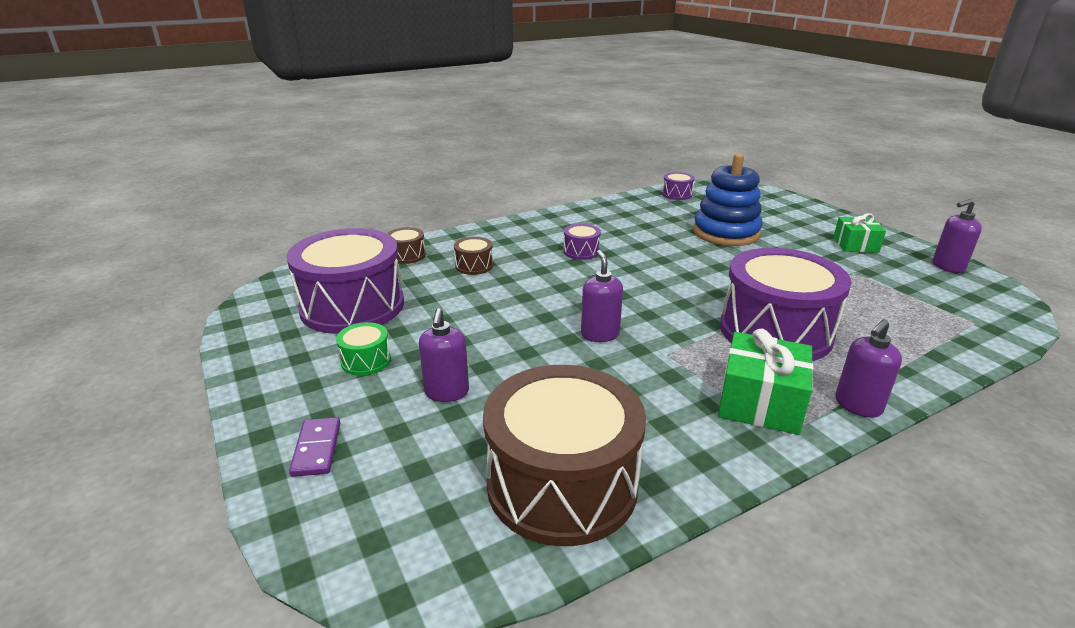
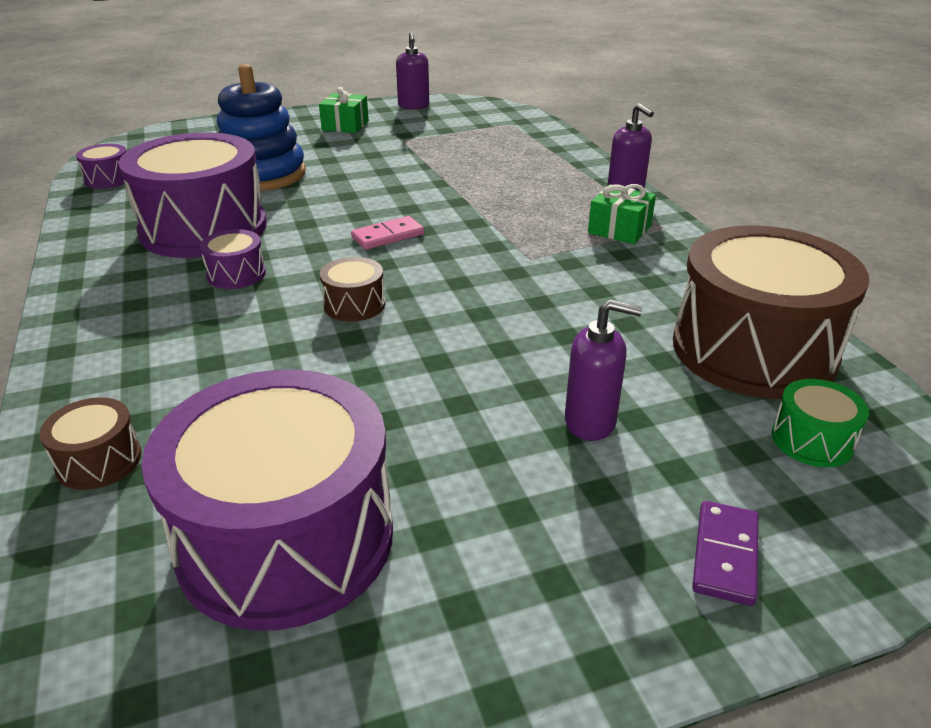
camera: 80 degrees left, 5 degrees up
(317, 449) = (725, 555): purple domino -> purple domino turned 75 degrees counterclockwise
(366, 360) = (493, 509): green drum -> green drum (812, 440)
(474, 266) = (212, 377): brown drum -> brown drum (354, 305)
(600, 334) = (476, 291): purple soap dispenser -> none
(663, 290) = (388, 236): none -> pink domino
(760, 402) = (619, 229): green gift -> green gift, size x0.66
(775, 331) = (501, 197): purple drum -> purple drum (203, 228)

